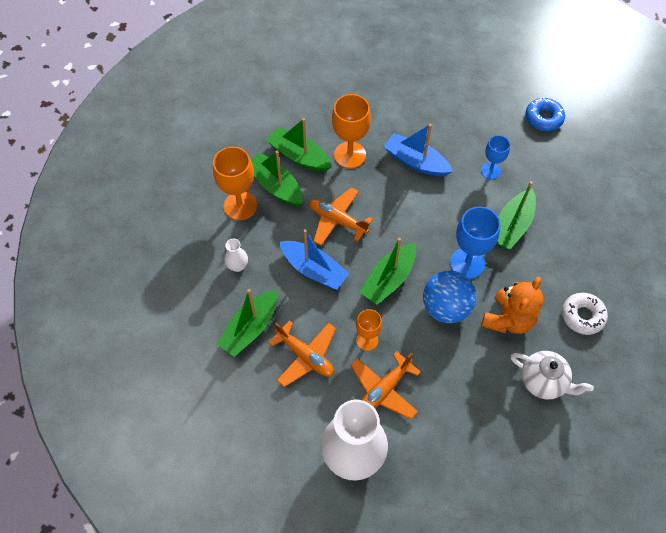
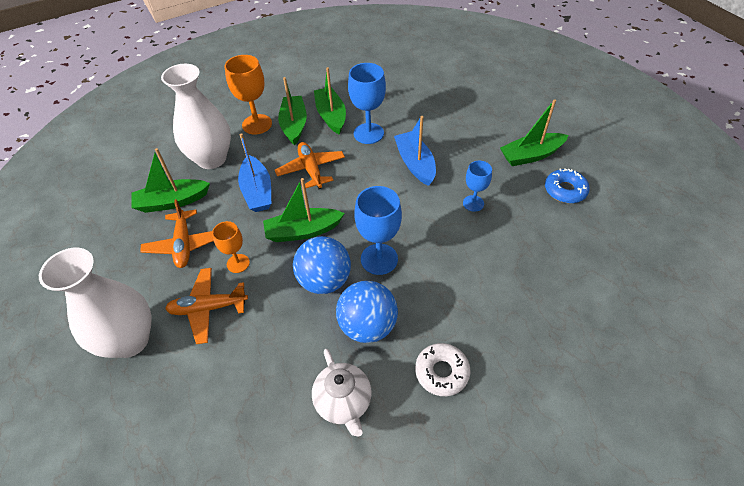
camera: 40 degrees right, 10 degrees down
(237, 266) = (211, 159): white vase -> white vase, size x2.46
(350, 155) = (368, 133): orange goblet -> blue goblet
(508, 319) = (367, 326): orange teddy bear -> blue ball
(512, 226) = (449, 255): green boat -> green boat (531, 155)

